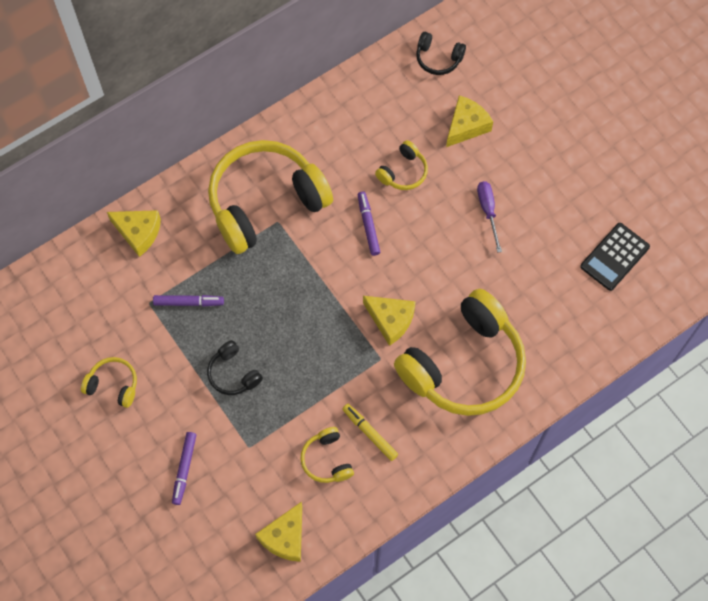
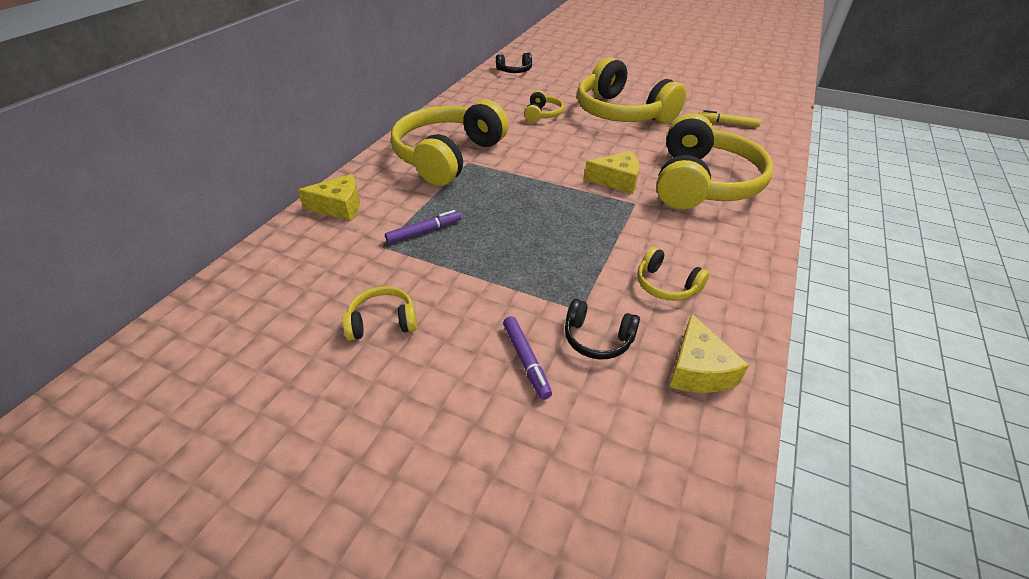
camera: 30 degrees left, 25 degrees down
(233, 373) = (512, 261): black headphones -> black headphones (597, 339)
(368, 225) = (544, 143): purple marker -> none
(370, 433) = (682, 251): yellow marker -> yellow marker (727, 123)
(466, 126) = (563, 87): yellow cheese -> none
(488, 211) = (622, 113): purple screwdriver -> yellow headphones
(614, 257) = (727, 106): black calculator -> none

